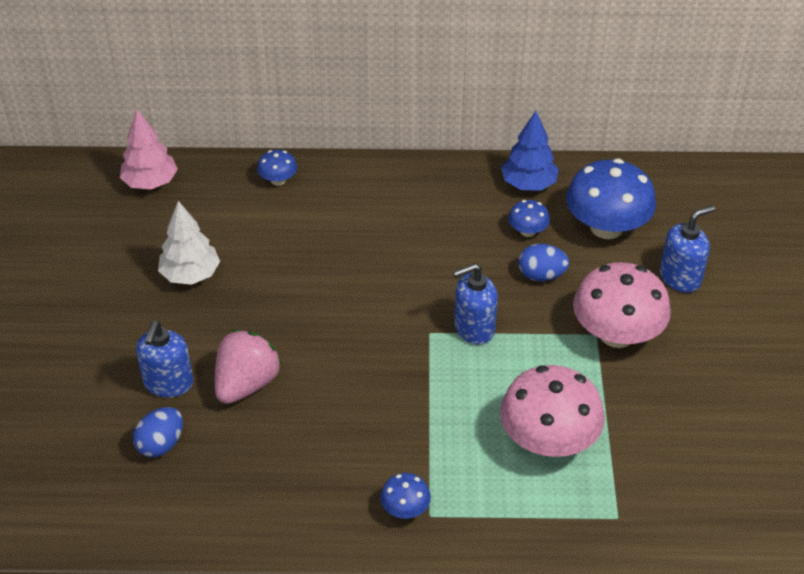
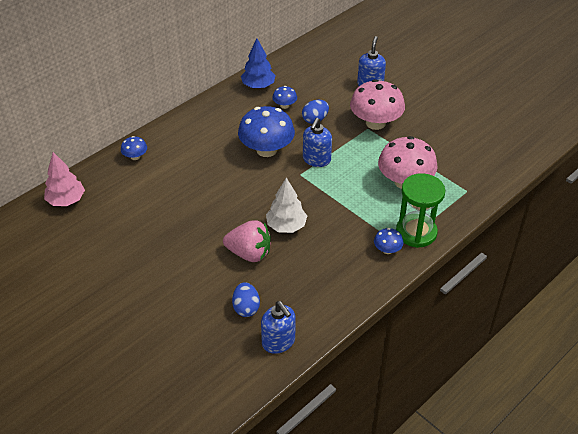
camera: 45 degrees left, 0 degrees up
(168, 383) = (211, 280): blue soap dispenser -> blue soap dispenser (278, 342)
(190, 275) = (152, 227): white tree -> white tree (286, 226)
(246, 384) = (249, 253): pink strawberry -> pink strawberry turned 120 degrees clockwise
(471, 517) = (416, 232): none -> green hourglass
(606, 227) = (315, 83): blue mushroom -> blue mushroom (266, 150)

